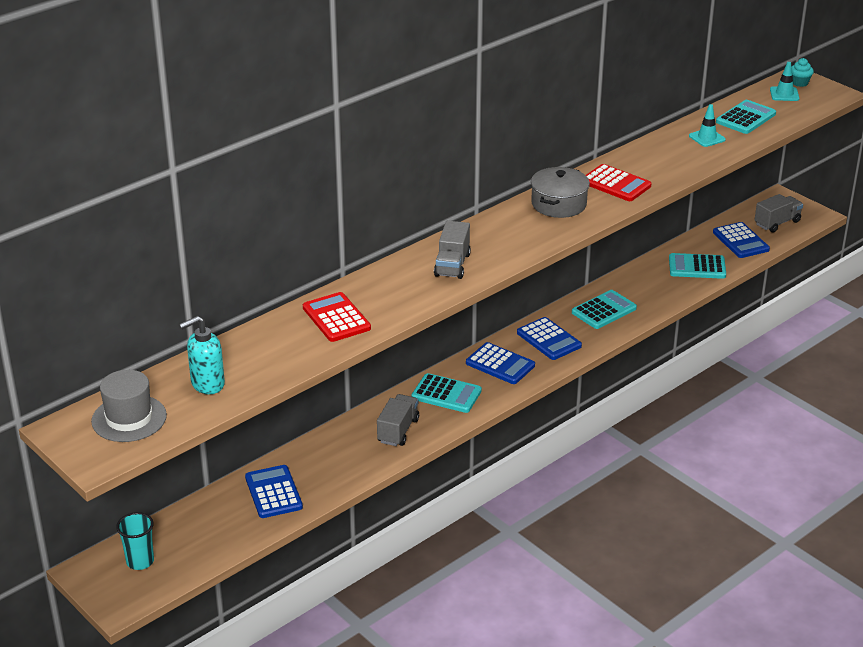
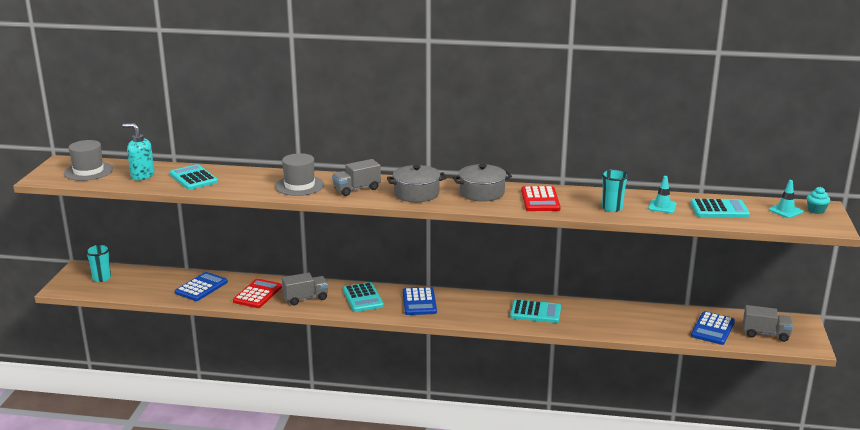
camera: 50 degrees right, 10 degrees down
(336, 318) = (251, 181): red calculator -> red calculator (257, 294)
(393, 294) = (299, 186): none -> grey hat
(512, 238) = (416, 194): none -> grey pot
(549, 339) = (471, 307): blue calculator -> none
(680, 161) = (612, 208): none -> turquoise cup
(697, 267) = (647, 325): turquoise calculator -> turquoise calculator (193, 178)

